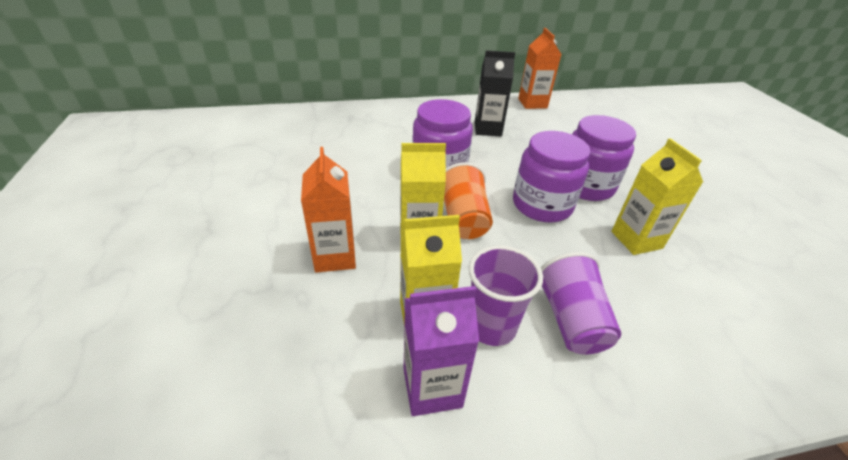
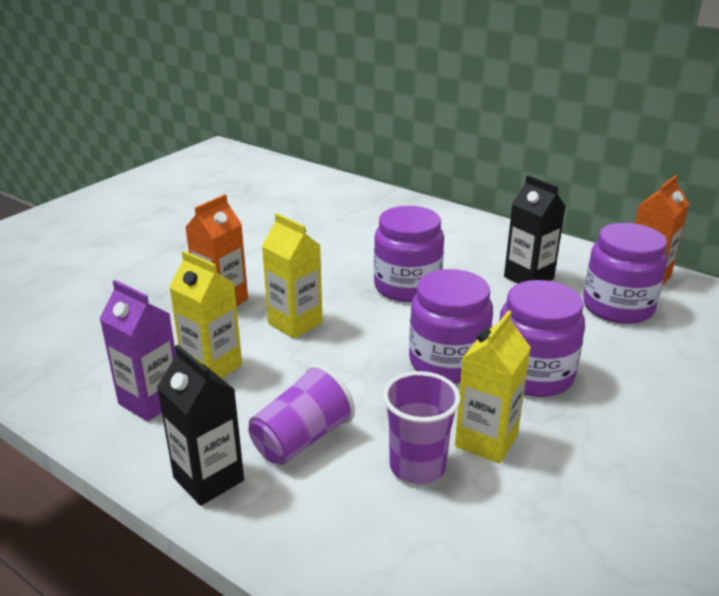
camera: 50 degrees right, 10 degrees down
(463, 219) = (354, 331): orange cup -> none
(491, 326) = (241, 401): purple cup -> purple cup (417, 467)
(549, 125) = (617, 307): none -> purple jar
(581, 407) = (208, 479): none -> black carton

